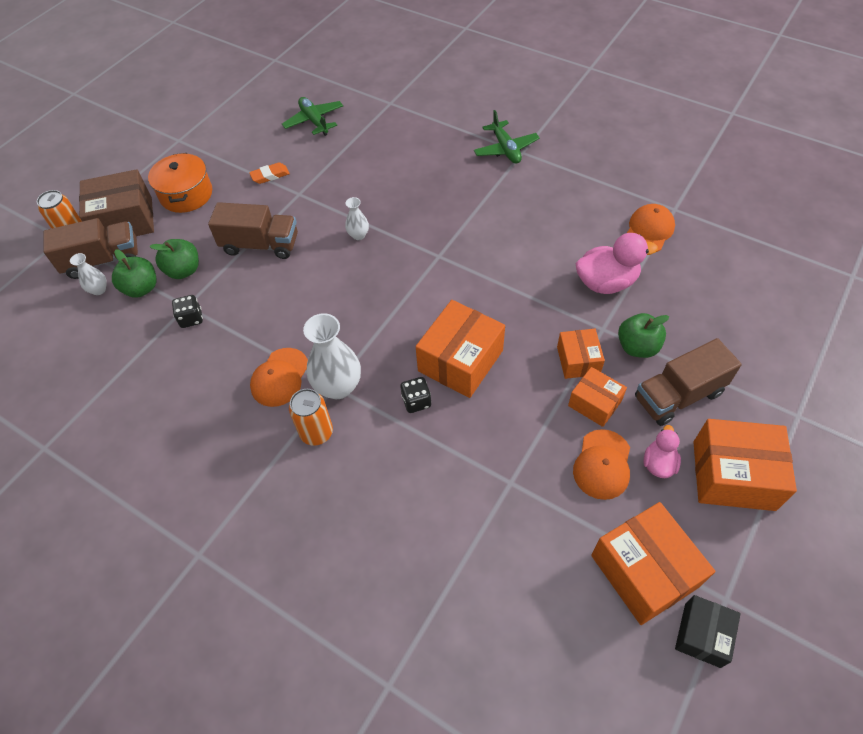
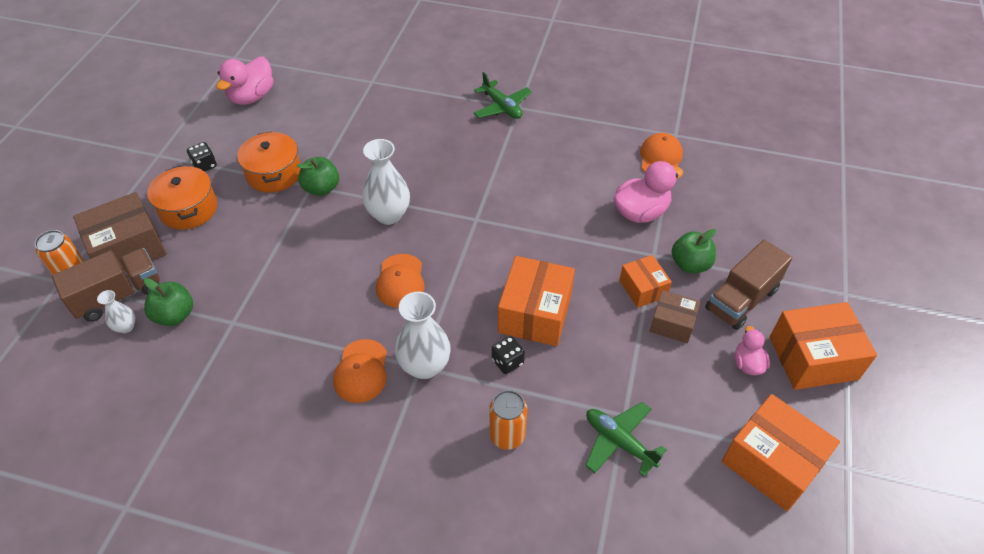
camera: 20 degrees left, 5 degrees down
(183, 270) = (216, 287): green apple -> green apple (321, 188)
(191, 318) = (243, 334): black dice -> black dice (205, 165)
(260, 245) = (290, 244): brown truck -> none
(270, 175) = (274, 173): orange eraser -> orange pot
(277, 100) = (252, 97): none -> pink duck
(314, 121) = (300, 112): green plane -> green plane (619, 442)
(316, 432) = (420, 416): orange can -> orange can (507, 435)
(358, 235) = (389, 215): white vase -> white vase, size x1.94
(594, 403) = (672, 324): orange box -> brown box
(602, 464) = (700, 377): orange cap -> orange cap (400, 281)
(702, 635) = (840, 504): black box -> none

